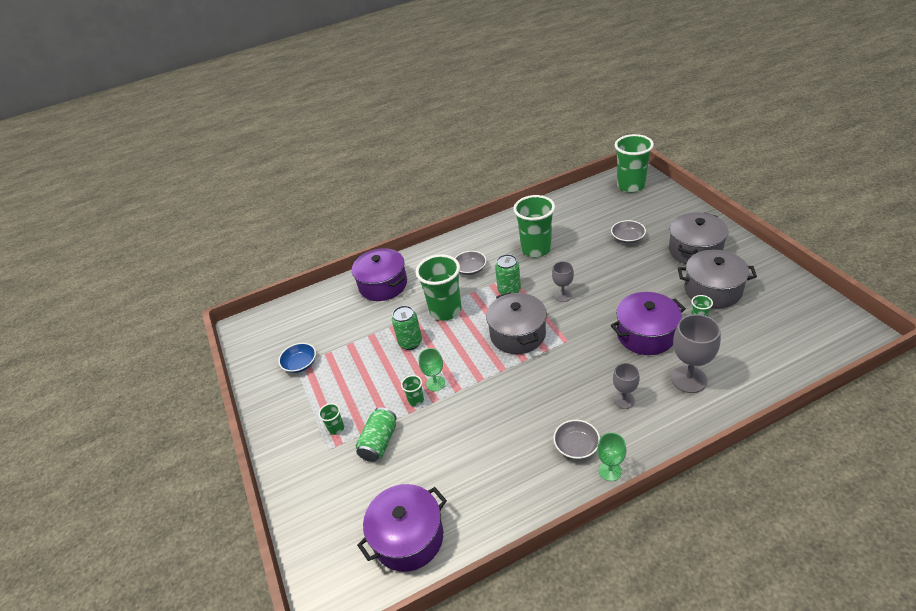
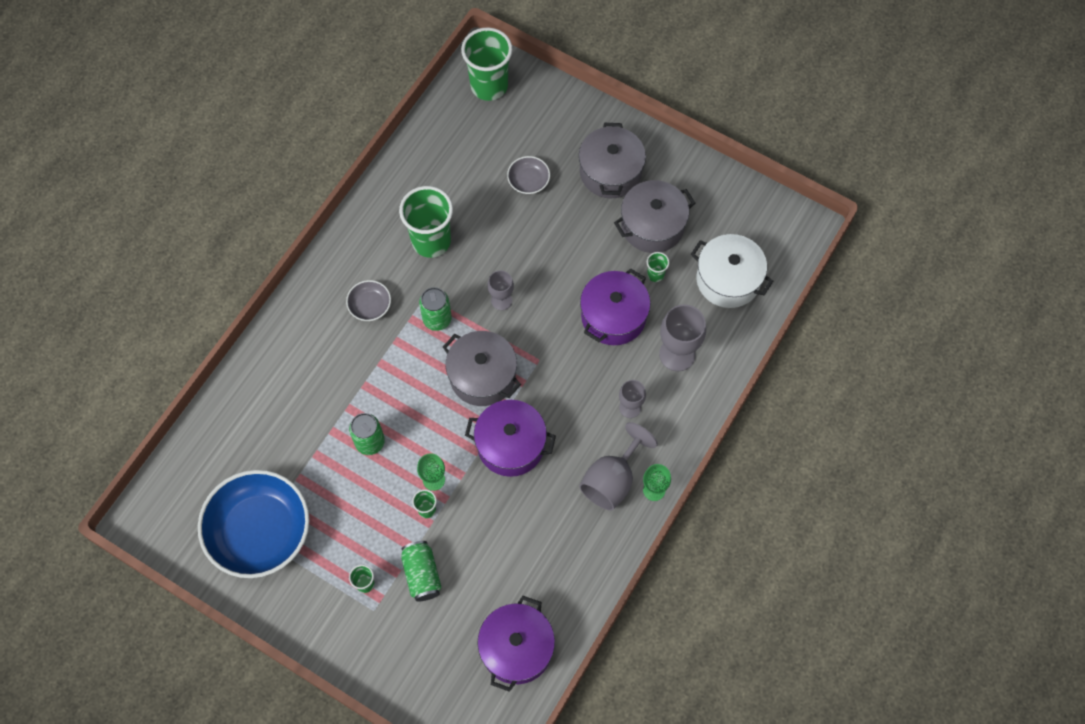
camera: 40 degrees left, 25 degrees up
(300, 364) = (259, 531): blue bowl -> blue bowl, size x2.30
(383, 285) = (276, 377): purple pot -> purple pot (510, 445)
(445, 311) = (381, 380): green cup -> none
(576, 446) = (612, 480): grey bowl -> grey goblet
(765, 345) = (728, 279): none -> white pot

